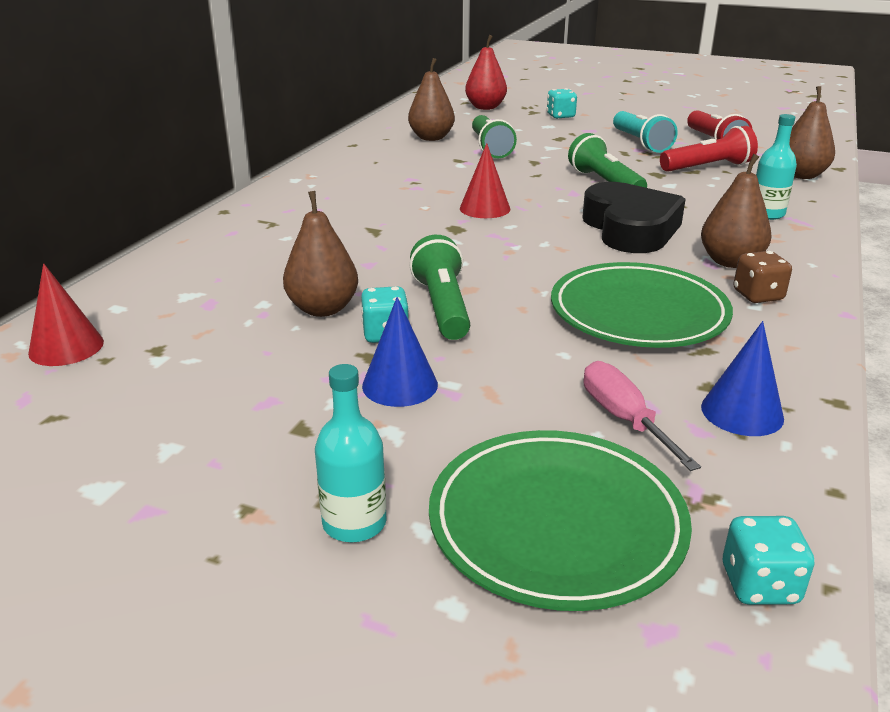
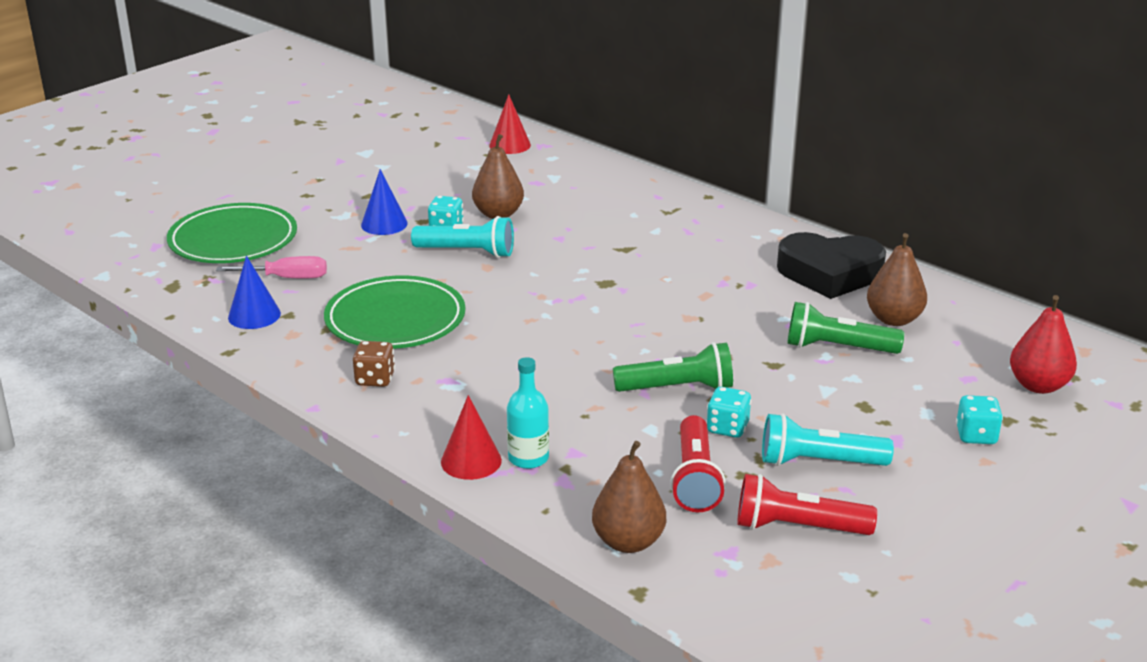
camera: 110 degrees right, 0 degrees up
(354, 523) = (284, 199): turquoise bottle -> none
(443, 307) = (467, 252): green flashlight -> turquoise flashlight
(485, 208) = (644, 305): red cone -> red cone (471, 461)
(630, 229) = (546, 364): black heart -> black heart (829, 274)
(730, 262) = (441, 390): brown pear -> none
(759, 585) = (147, 274): turquoise dice -> turquoise dice (727, 428)

